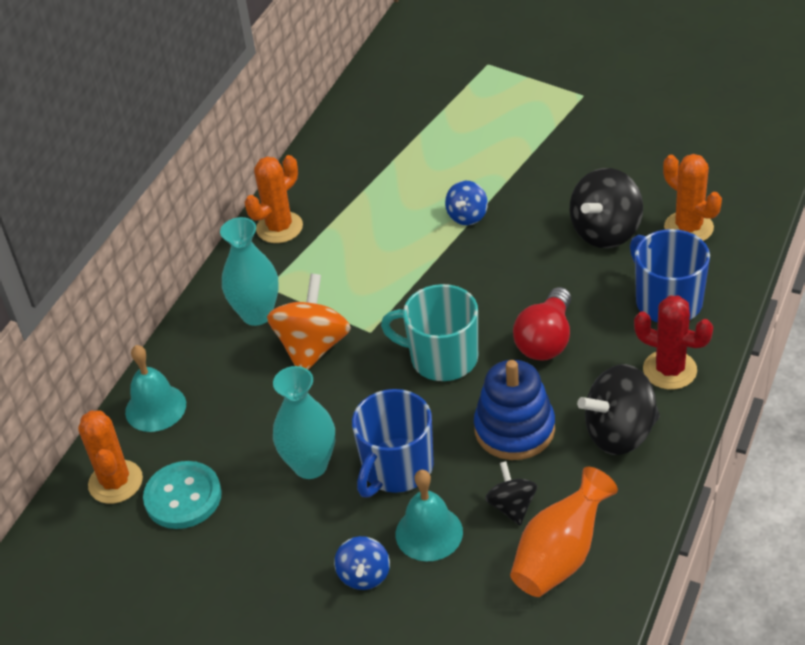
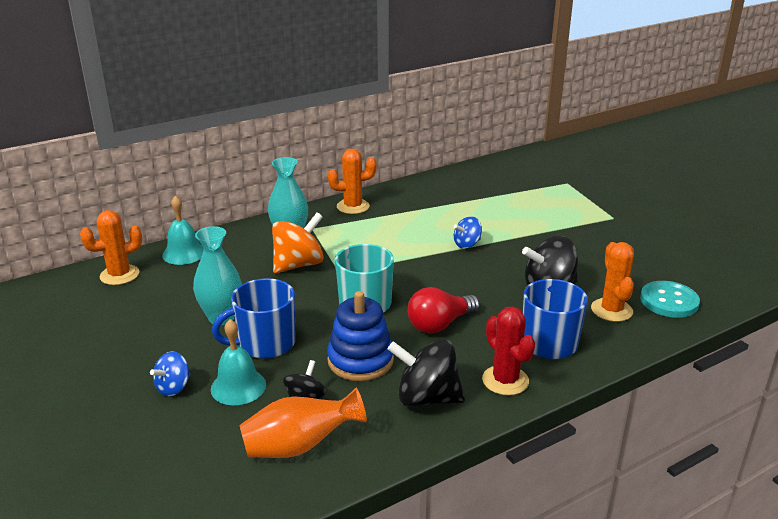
camera: 30 degrees right, 15 degrees down
(115, 482) = (119, 275): orange cactus -> orange cactus turned 45 degrees clockwise
(183, 497) = (139, 298): turquoise button -> turquoise button (669, 301)

